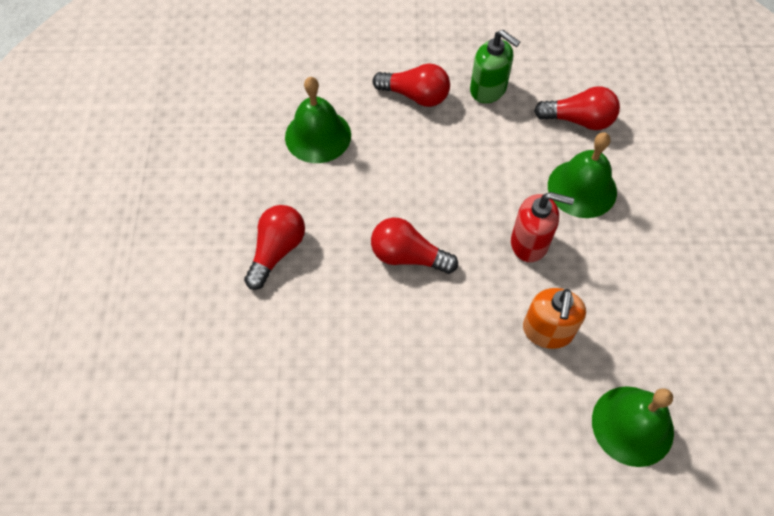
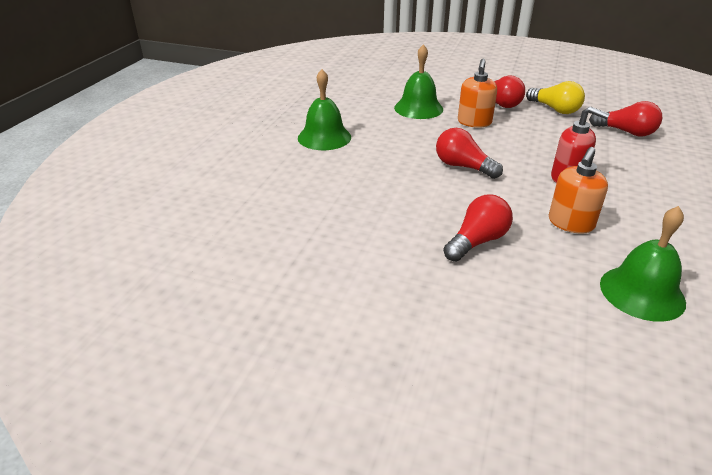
camera: 20 degrees right, 25 degrees down
(277, 251) = (364, 147): red light bulb -> red light bulb (477, 241)
(397, 150) = (474, 122): none -> orange soap dispenser
(488, 89) = (555, 109): green soap dispenser -> yellow light bulb
(582, 188) = (621, 161): green bell -> green bell (324, 137)

